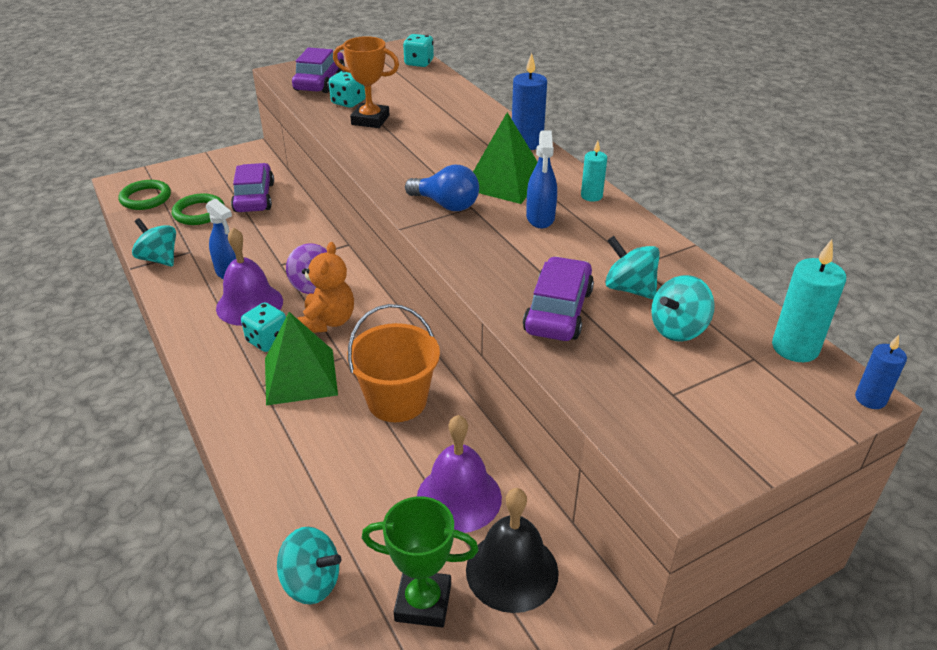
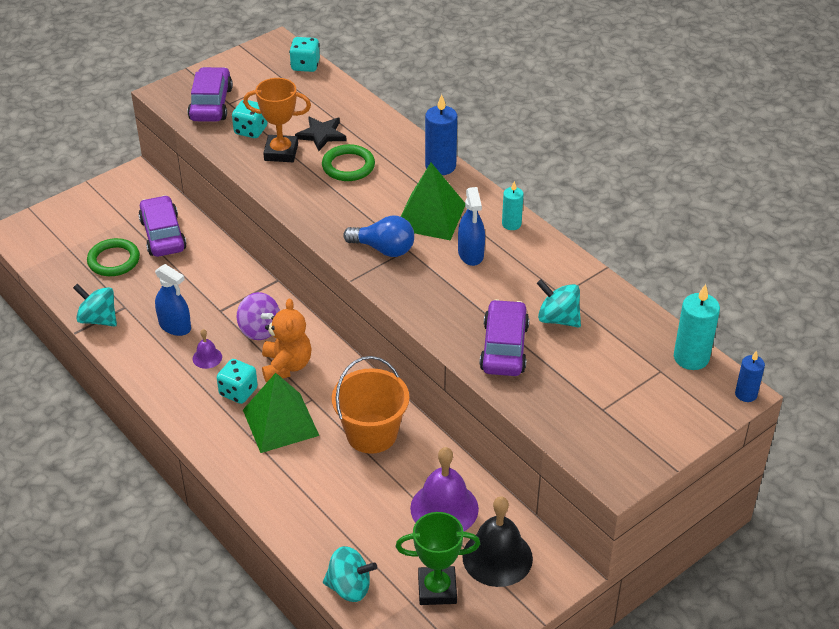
camera: 10 degrees left, 5 degrees up
(145, 198) = (50, 249): green ring -> green ring (348, 166)
(249, 304) = (207, 357): purple bell -> purple bell, size x0.48
(415, 110) = (321, 135): none -> black star
(678, 329) = (601, 352): turquoise spinning top -> none

